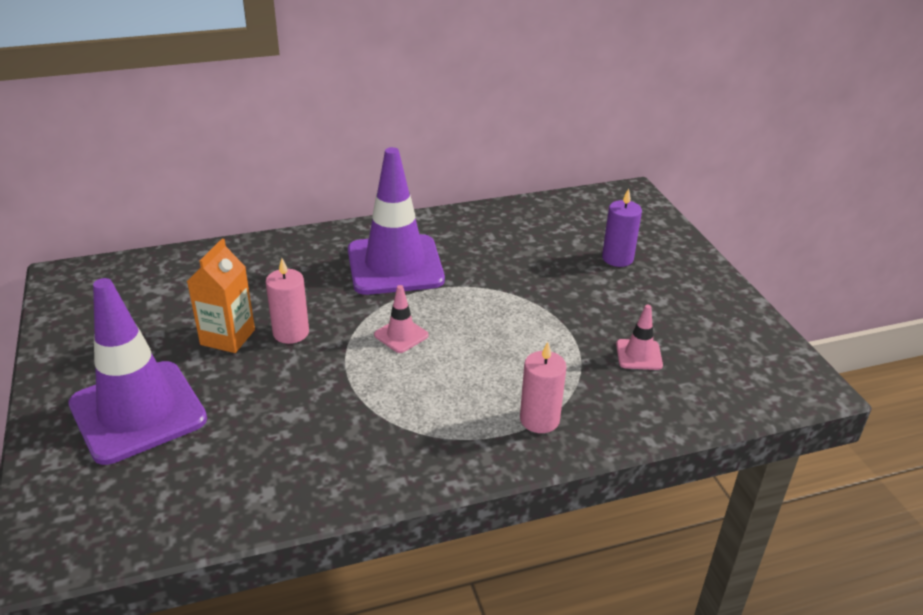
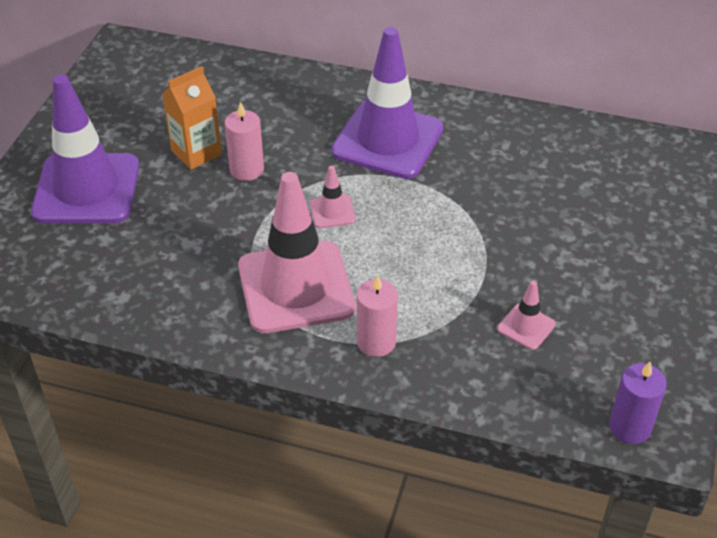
camera: 35 degrees right, 10 degrees up
(428, 408) = (296, 287): none -> pink traffic cone
(617, 258) = (609, 220): purple candle -> purple candle (630, 427)

